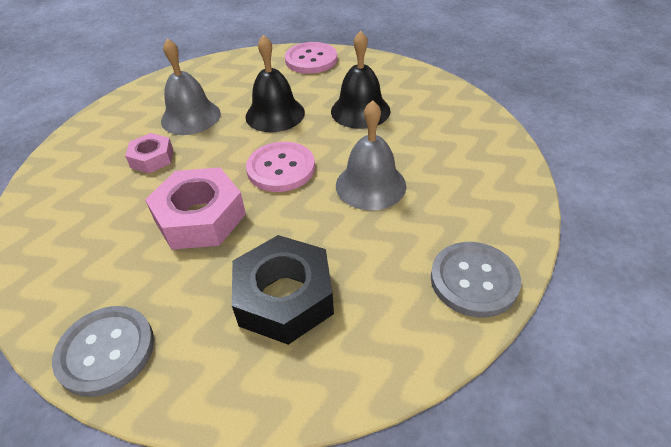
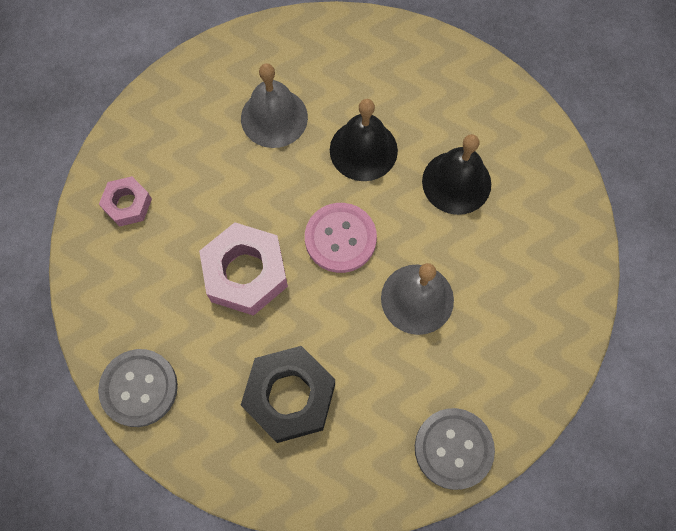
camera: 20 degrees right, 25 degrees up
(152, 158) = (220, 170): pink nut -> pink nut (127, 204)
(311, 60) = (440, 64): pink button -> none

